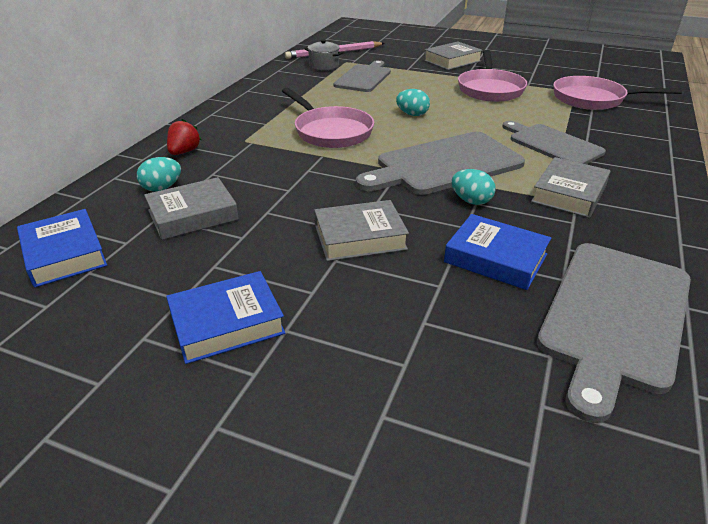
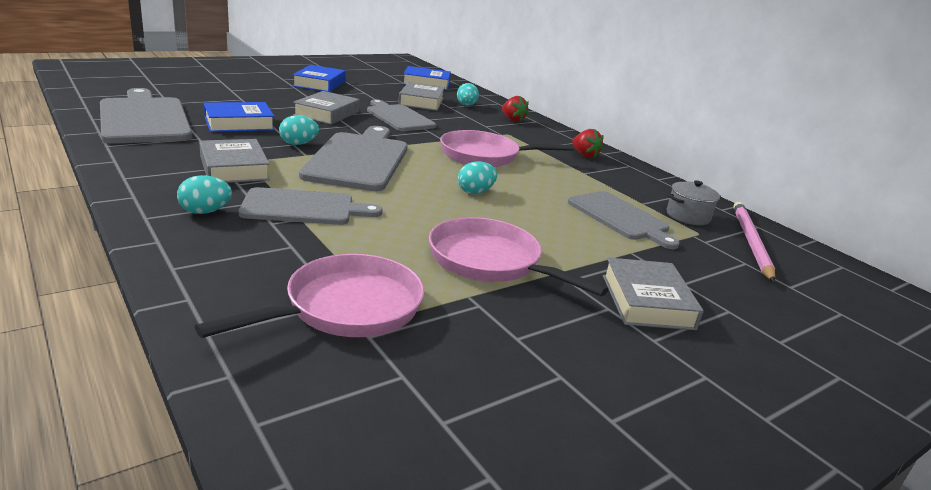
camera: 120 degrees right, 10 degrees down
(251, 105) = (584, 155): none -> red strawberry
(291, 199) = (398, 117): none -> grey cutting board
(626, 164) = (205, 212): none -> turquoise egg

